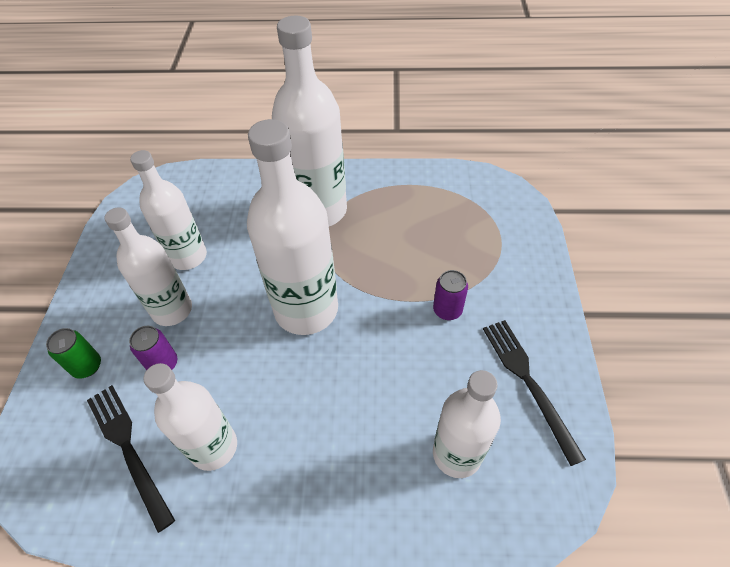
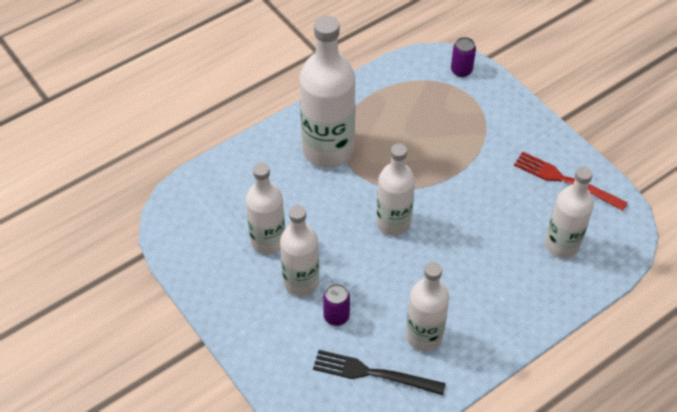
camera: 40 degrees left, 0 degrees up
(87, 366) = (285, 352): green can -> none
(306, 309) = (393, 222): white bottle -> white bottle, size x0.64
(447, 310) = (482, 167): purple can -> purple can (461, 70)
(528, 382) = (565, 180): black fork -> red fork

